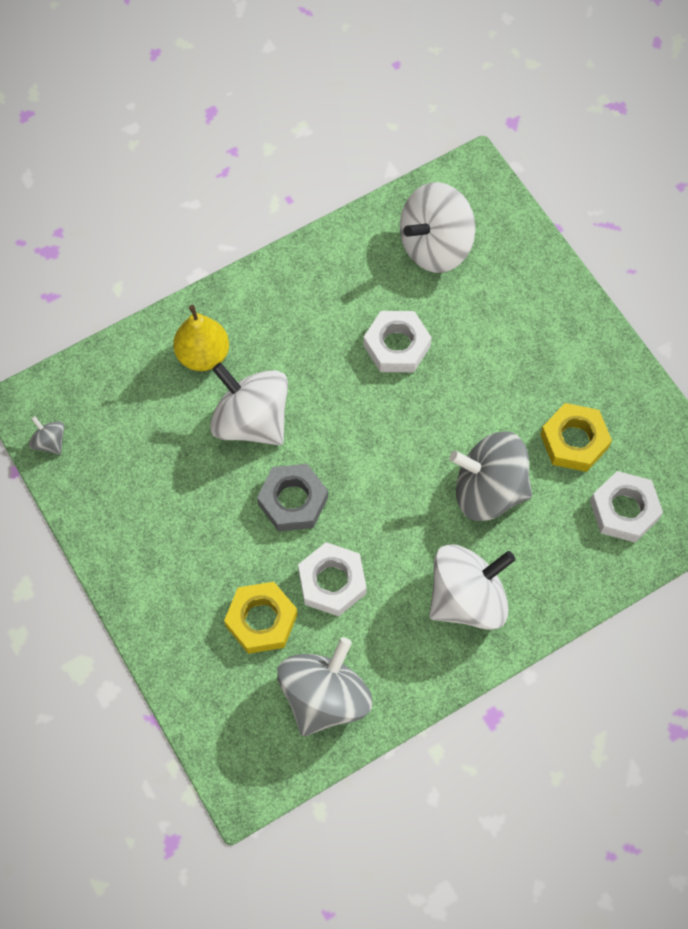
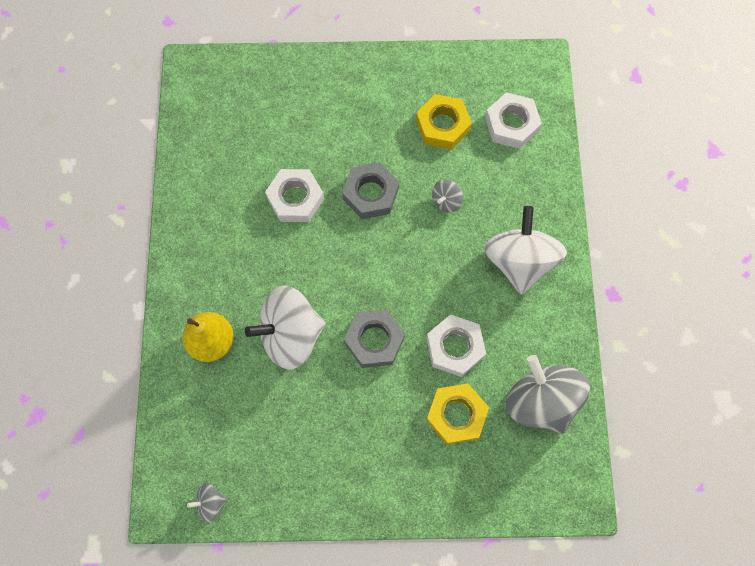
camera: 60 degrees left, 5 degrees up
(435, 246) = (232, 128): white spinning top -> none
(448, 413) = (370, 194): none -> grey nut
(488, 490) = (446, 201): grey spinning top -> grey spinning top, size x0.44

